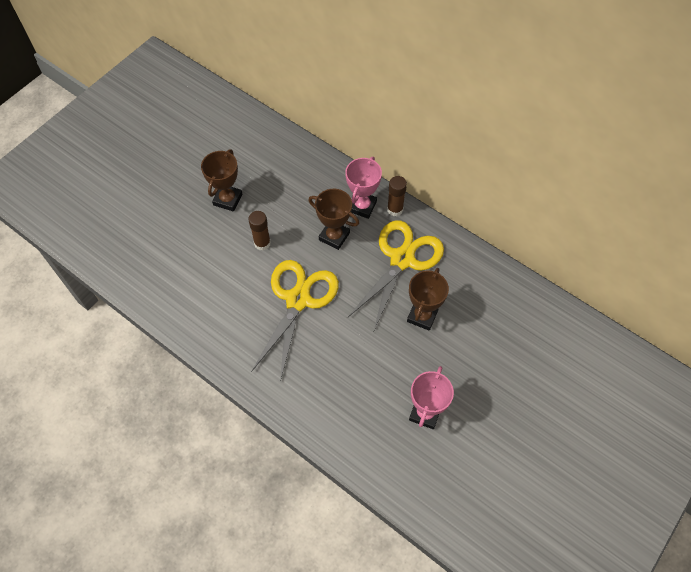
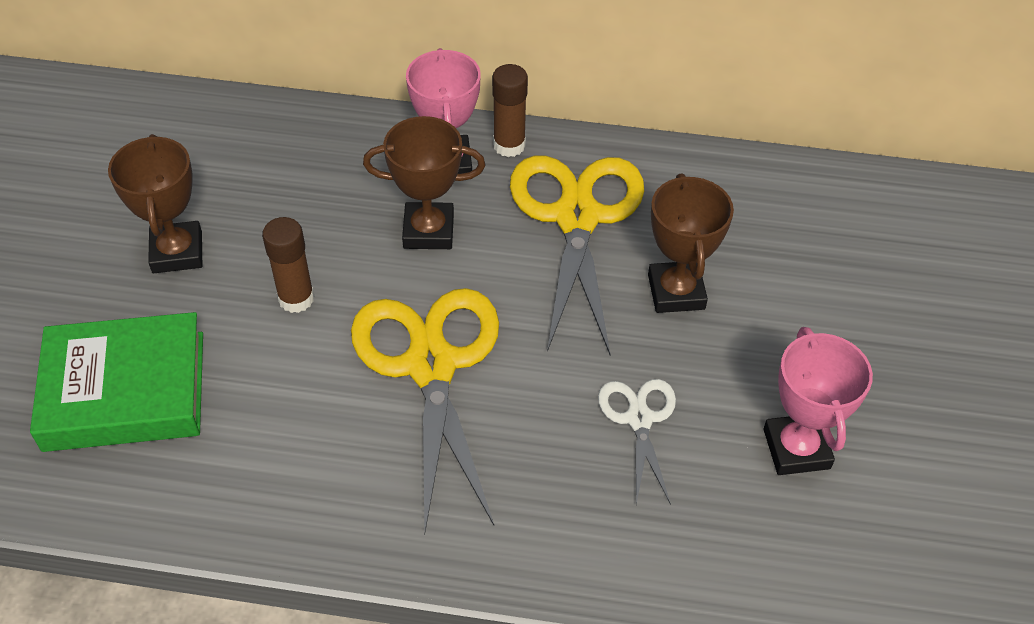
camera: 30 degrees left, 10 degrees down
(176, 253) = (125, 390): none -> green book
(367, 366) = (639, 419): none -> white scissors

